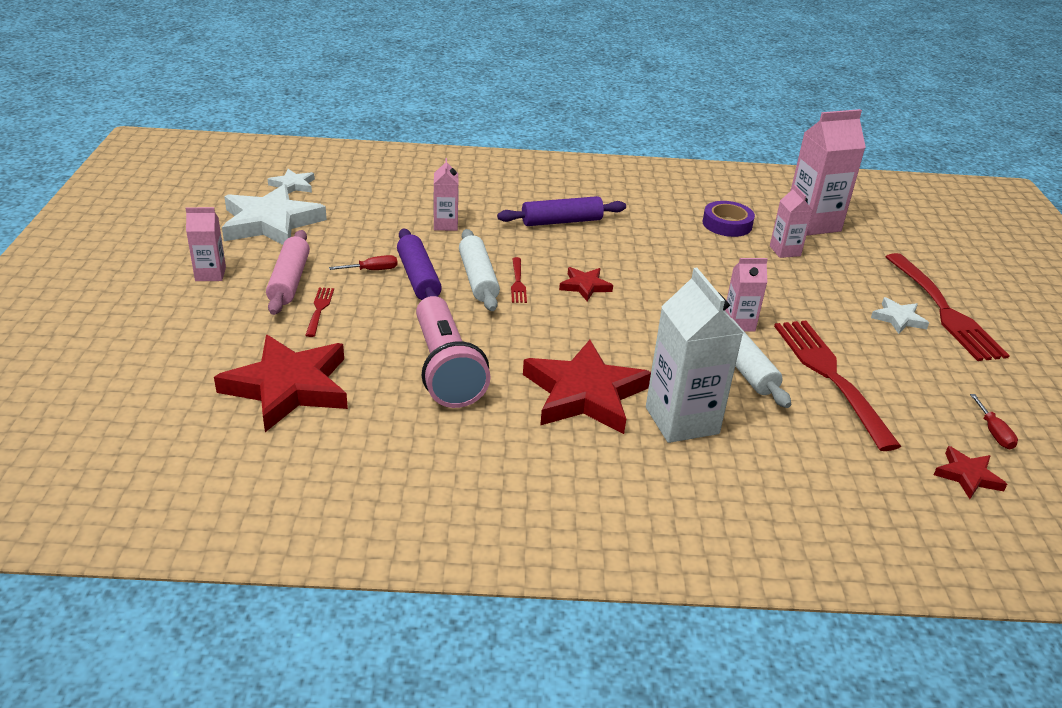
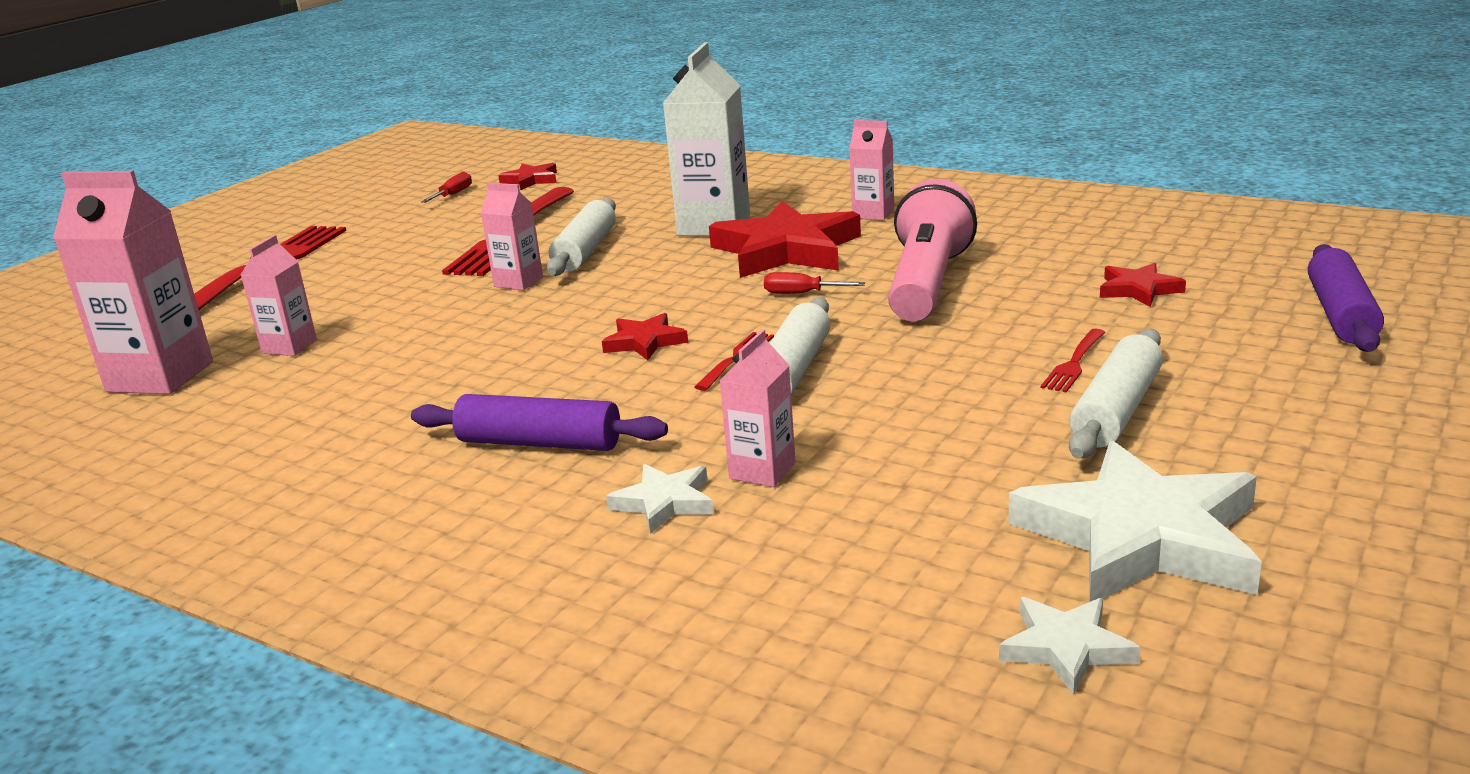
camera: 145 degrees left, 10 degrees down
(210, 274) = (1271, 442): pink carton -> pink carton (873, 214)
(288, 387) = (1138, 290): red star -> red star, size x0.48
(289, 281) = (1116, 410): pink rolling pin -> white rolling pin
(372, 270) = (959, 407): red screwdriver -> red screwdriver (801, 293)
(418, 278) = (887, 385): purple rolling pin -> purple rolling pin (1340, 314)
(727, 224) = (282, 395): purple tape -> none
(898, 319) = (334, 266): white star -> white star (665, 502)

